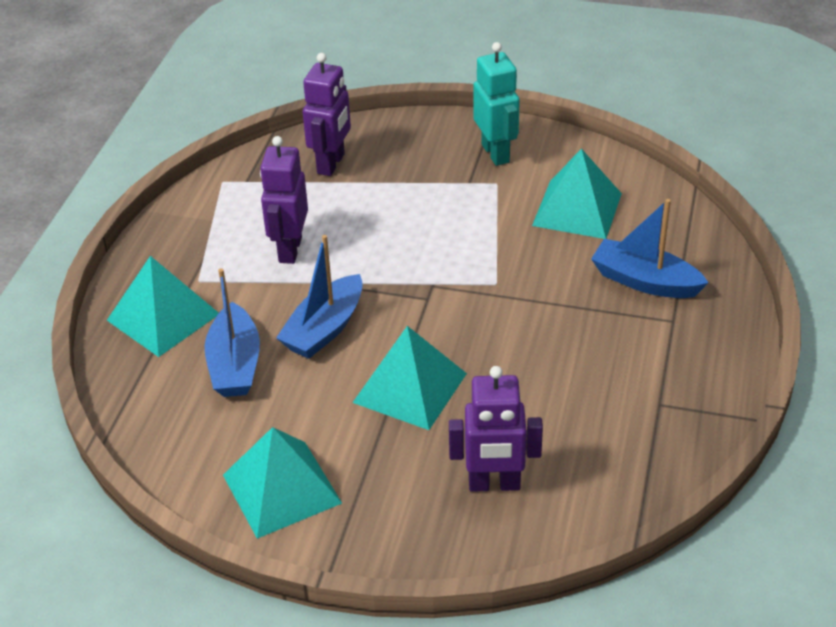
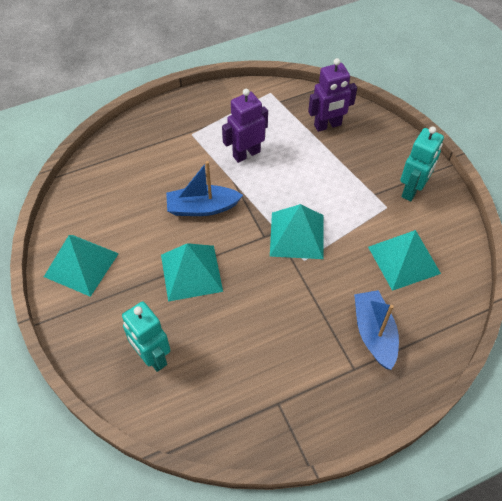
camera: 50 degrees right, 15 degrees up
(163, 317) = (155, 139): turquoise pyramid -> turquoise pyramid (297, 235)
(235, 364) = (147, 189): blue boat -> none
(494, 484) = (152, 357): purple robot -> turquoise robot

